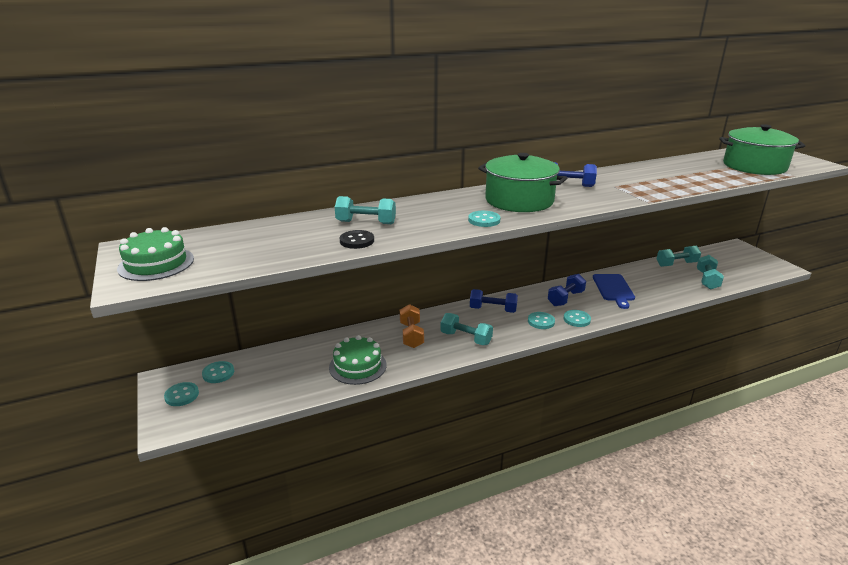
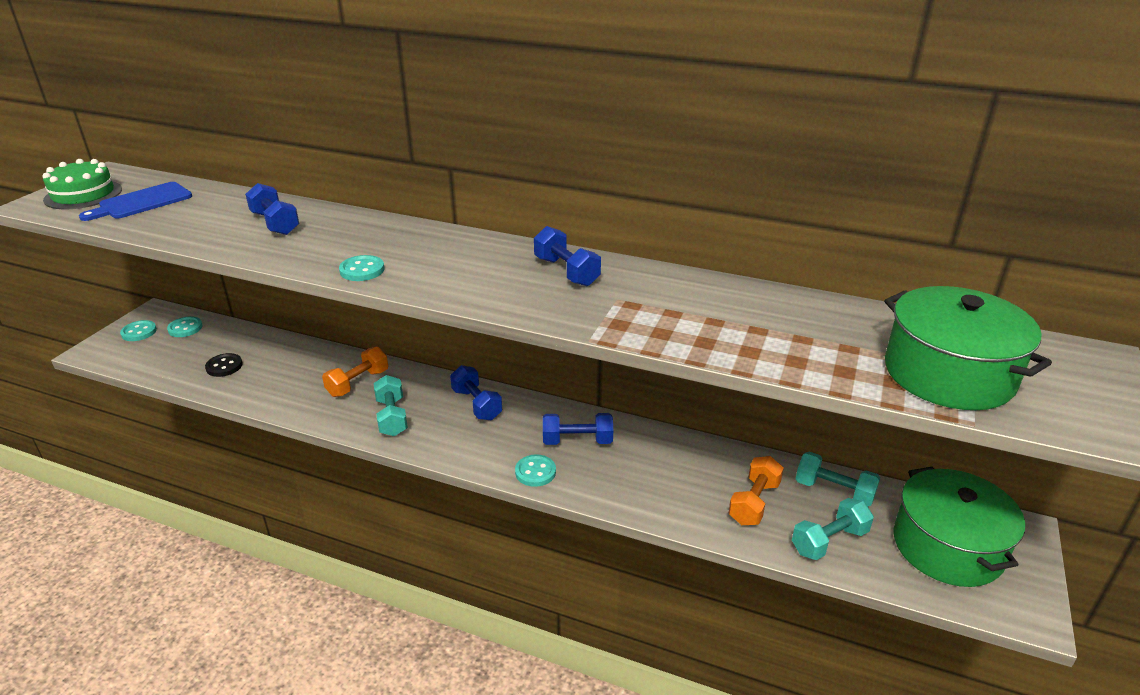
camera: 45 degrees right, 5 degrees up
(357, 241) = (221, 238): black button -> black button (224, 366)
(357, 366) = (267, 384): green cake -> none
(366, 222) = (275, 223): turquoise dumbbell -> blue dumbbell
(519, 200) = (458, 265): green pot -> green pot (947, 546)
(541, 321) = (494, 448): turquoise button -> none
(613, 289) = (661, 466): blue cutting board -> blue cutting board (142, 202)
(665, 282) = (754, 502): none -> orange dumbbell

